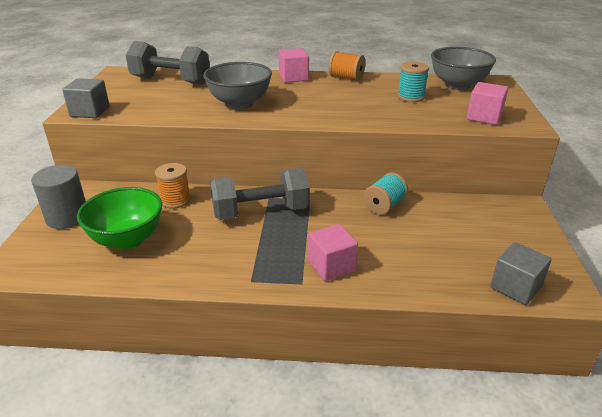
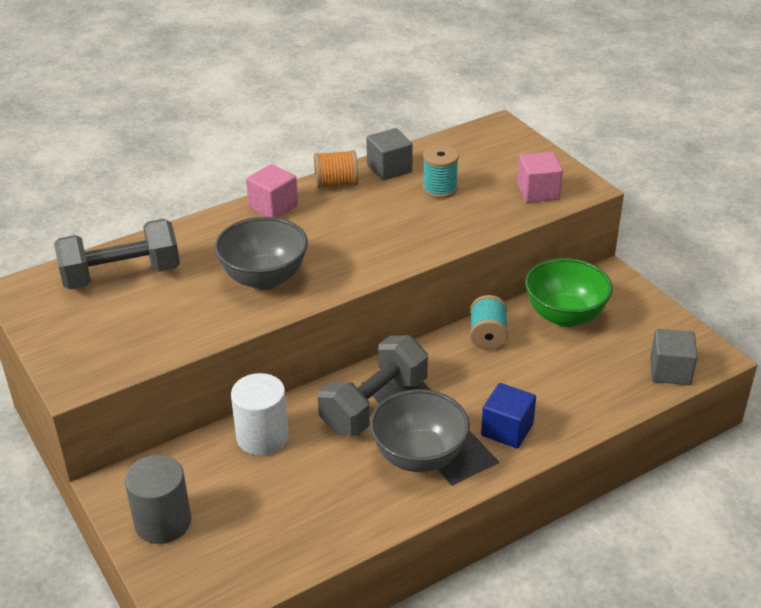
camera: 35 degrees left, 5 degrees up
(90, 112) = (93, 372): grey cube -> grey cube (389, 169)
(127, 239) = (272, 509): green bowl -> green bowl (565, 316)
(175, 200) = (262, 437): orange spool -> white cylinder
(331, 266) = (507, 430): pink cube -> blue cube
(457, 85) = (468, 149): grey bowl -> grey bowl (419, 456)

